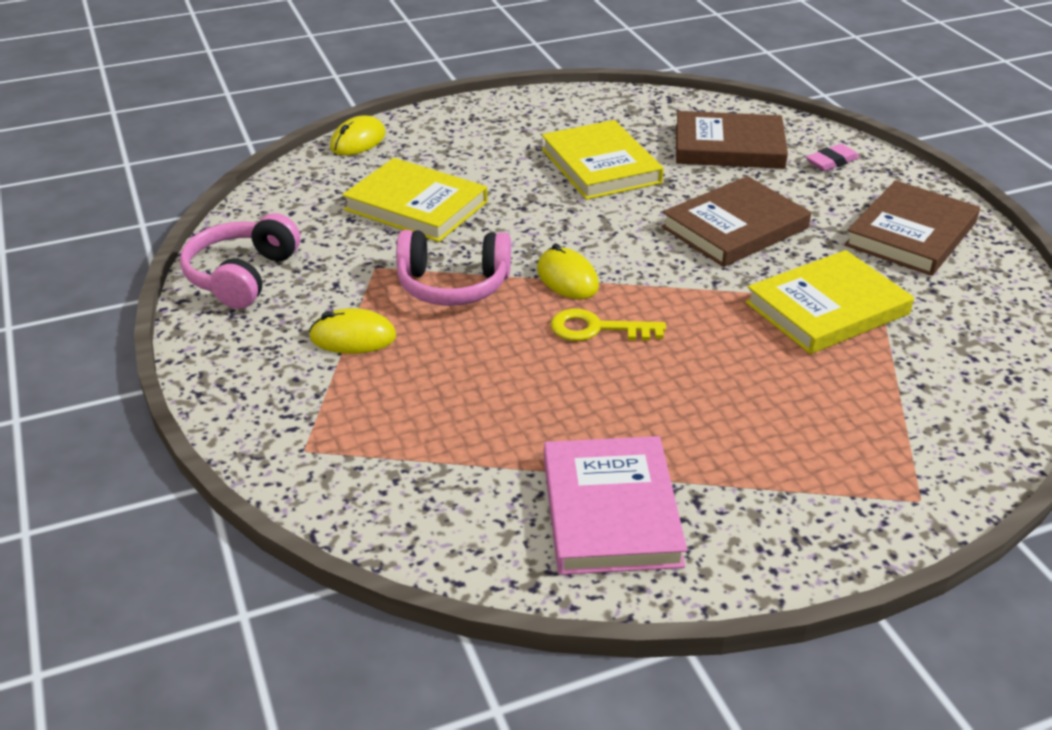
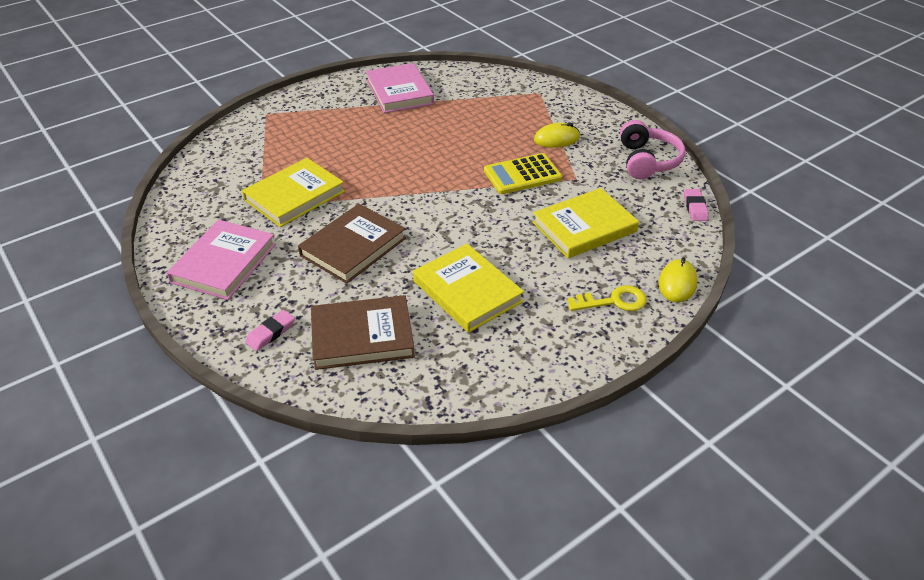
camera: 165 degrees right, 5 degrees up
(249, 206) = (695, 207): none -> pink eraser
(416, 206) = (584, 227): yellow book -> yellow book turned 45 degrees counterclockwise
(453, 285) = (522, 174): pink headphones -> yellow calculator
(567, 278) = (456, 190): yellow mouse -> none
(597, 329) = (428, 163): yellow key -> yellow key (614, 301)
(910, 234) = (224, 263): brown book -> pink book

